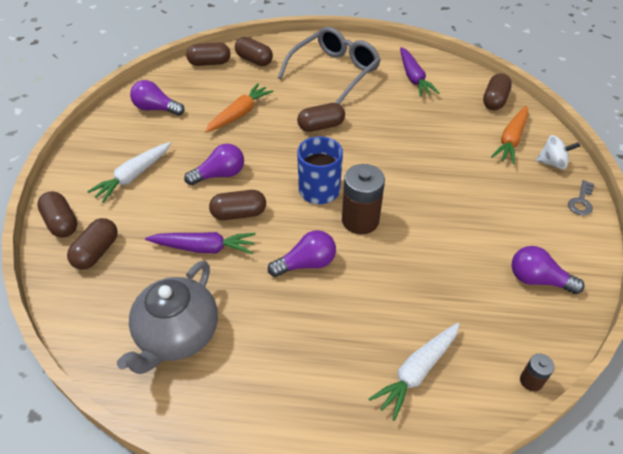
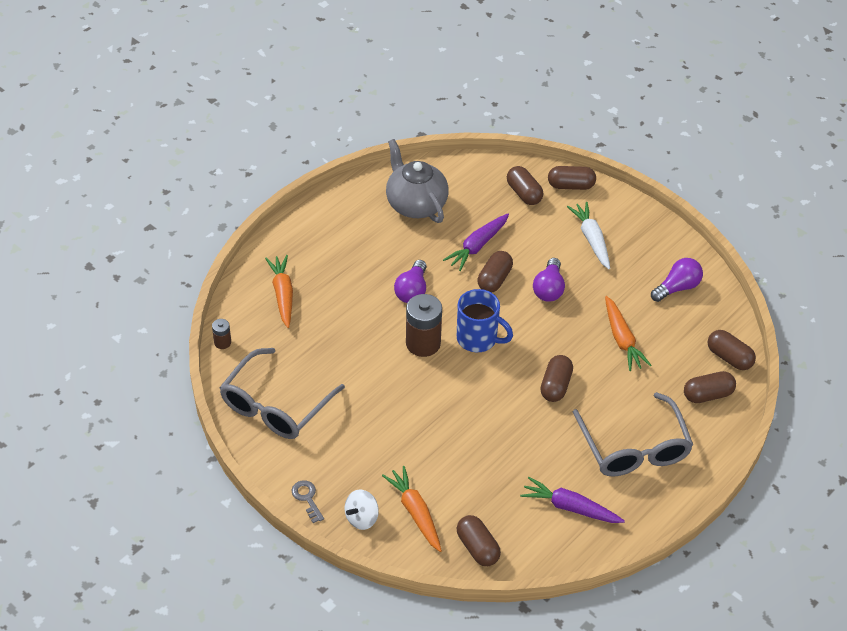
camera: 125 degrees right, 0 degrees up
(209, 63) = (729, 358): brown capsule -> brown capsule turned 75 degrees counterclockwise
(416, 372) = (283, 295): white carrot -> orange carrot
(538, 280) = (275, 406): purple light bulb -> grey glasses

